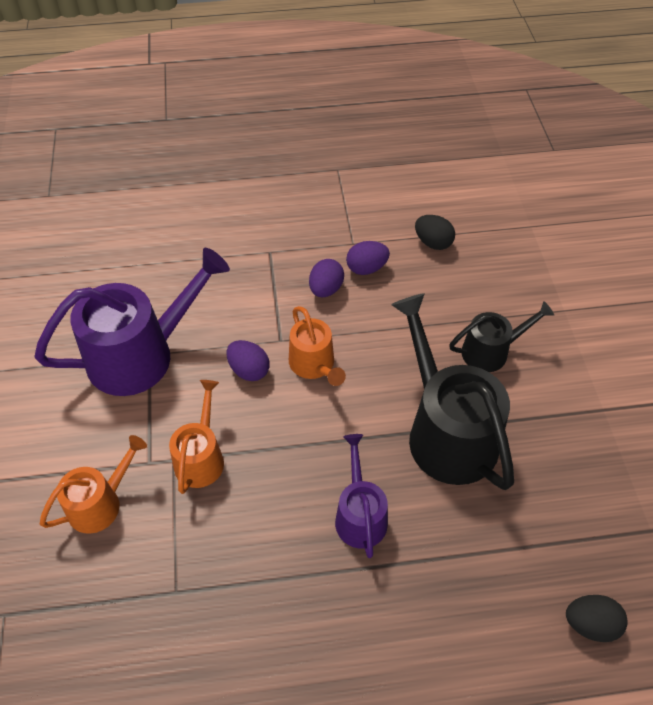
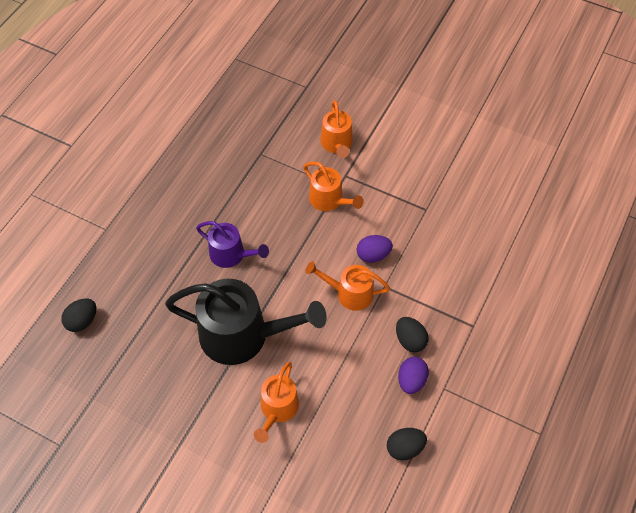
camera: 125 degrees right, 5 degrees up
(140, 355) = (429, 205): purple watering can -> none
(326, 289) = (410, 340): purple egg -> black egg
(490, 351) = (277, 409): black watering can -> orange watering can

